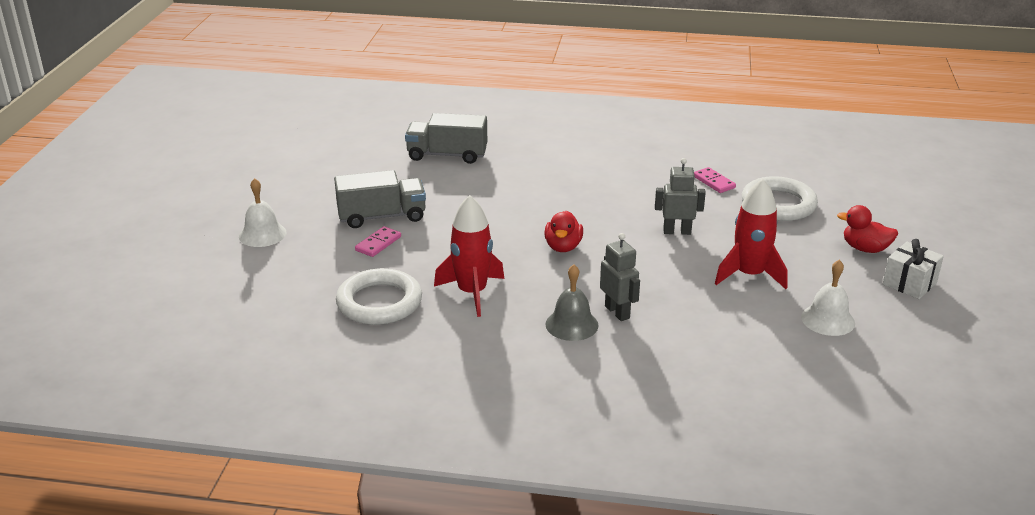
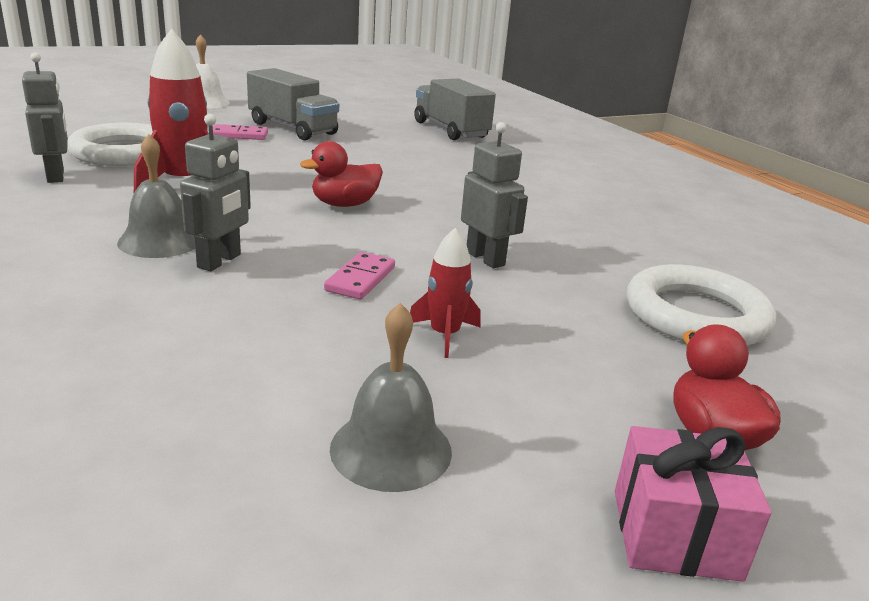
camera: 50 degrees right, 5 degrees down
(413, 340) = (56, 176): none -> grey robot
(713, 182) = (659, 257): pink domino -> pink domino (360, 279)
(749, 275) = (444, 335): red rocket -> red rocket, size x0.55
(828, 320) = (391, 449): white bell -> grey bell
(909, 283) = (675, 534): white gift -> pink gift

